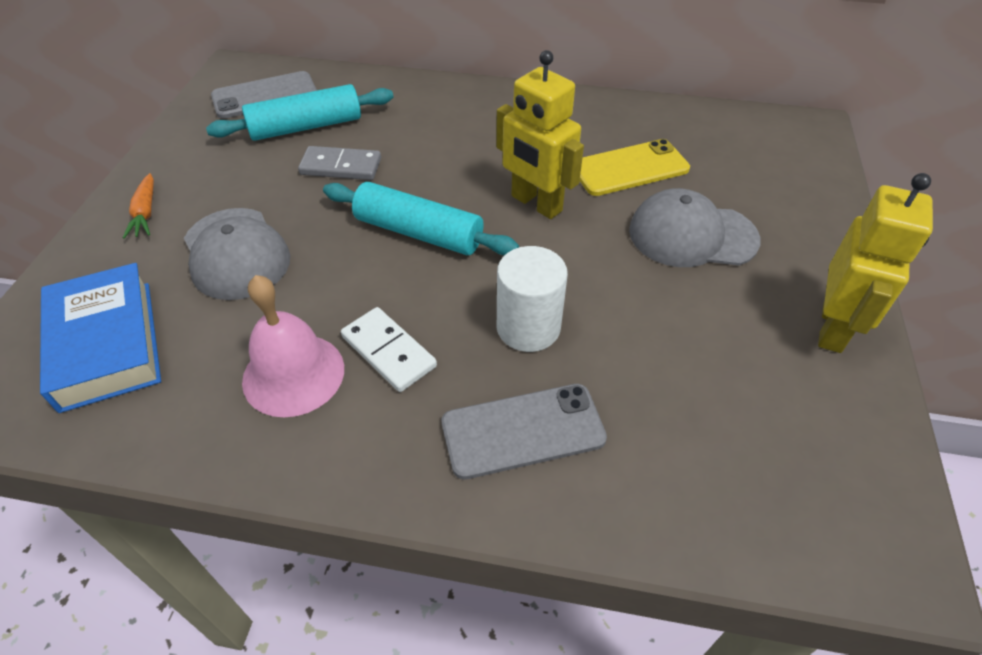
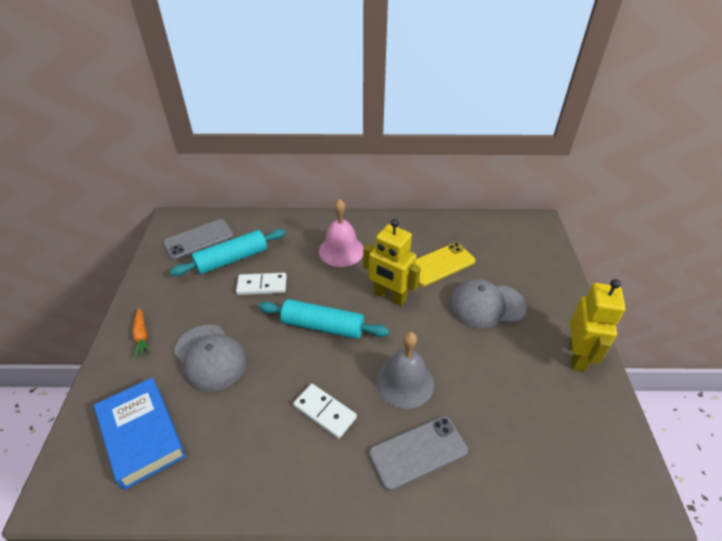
camera: 10 degrees left, 5 degrees down
(293, 374) = (269, 437): pink bell -> pink bell (341, 250)
(341, 166) = (262, 285): grey domino -> white domino
(528, 327) = (405, 382): white cylinder -> grey bell

